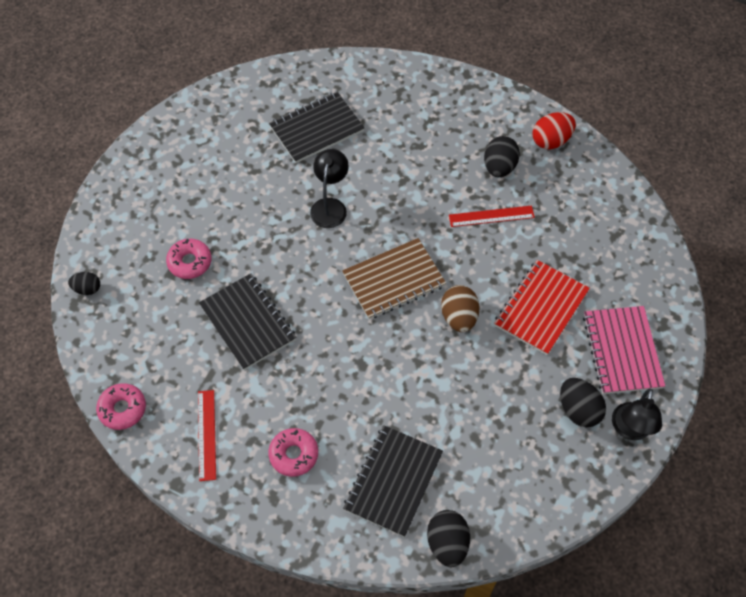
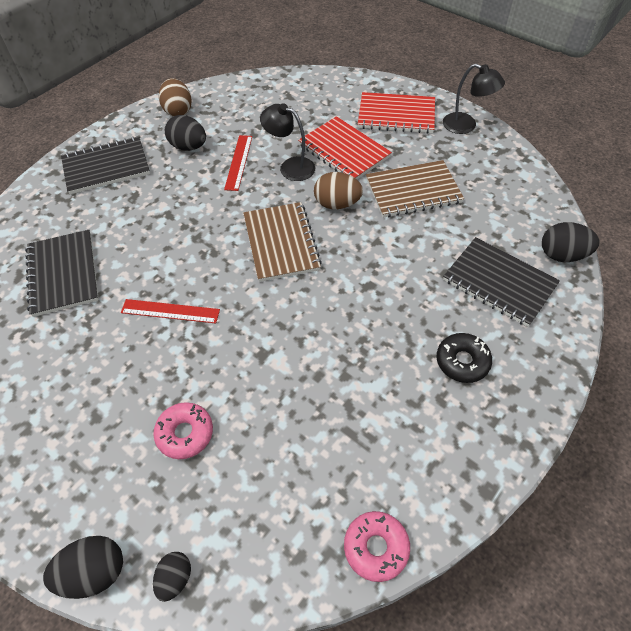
camera: 75 degrees left, 5 degrees down
(207, 434) = (427, 446): red ruler -> red ruler (170, 311)
(248, 322) = (290, 381): black notebook -> black notebook (106, 167)
(293, 454) = (462, 361): pink donut -> black donut
(330, 206) = (170, 279): black lamp -> black lamp (290, 167)
(499, 386) = (413, 191): none -> brown notebook
(551, 141) = (178, 111): red egg -> brown egg
(578, 410) = (444, 149): black egg -> black egg (94, 572)
(622, 351) = (396, 115): pink notebook -> red notebook

